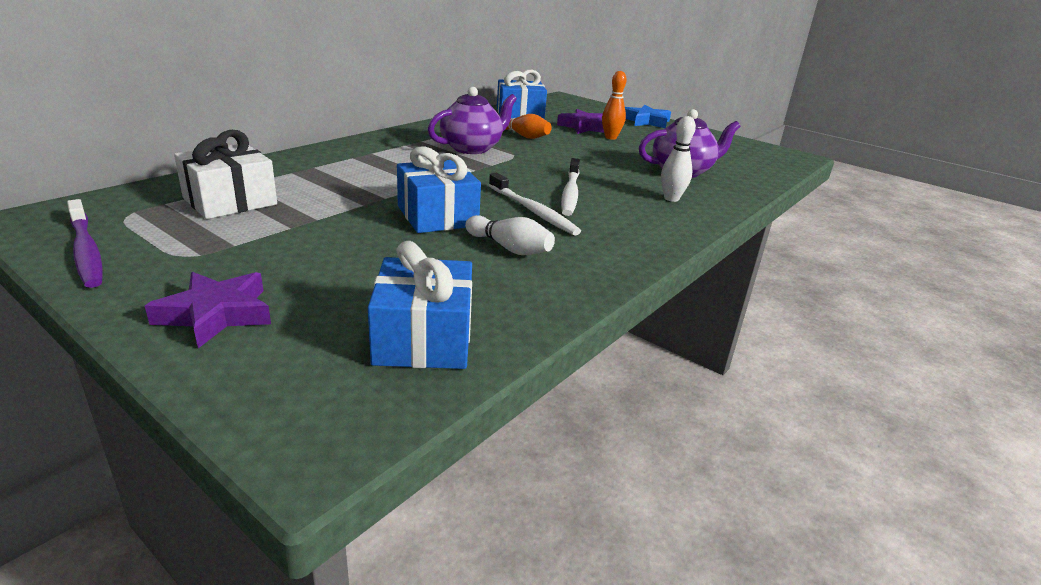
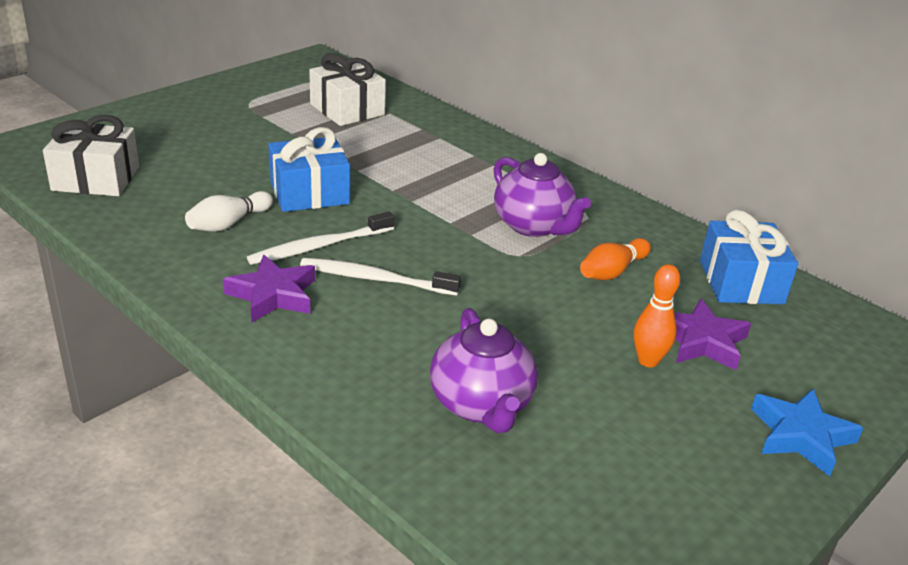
camera: 95 degrees right, 5 degrees up
(86, 251) = (260, 77): purple toothbrush -> none
(216, 314) = (160, 117): purple star -> purple star (273, 295)
(423, 338) = (96, 178): blue gift -> white gift
(671, 198) = (359, 361): white bowling pin -> none

